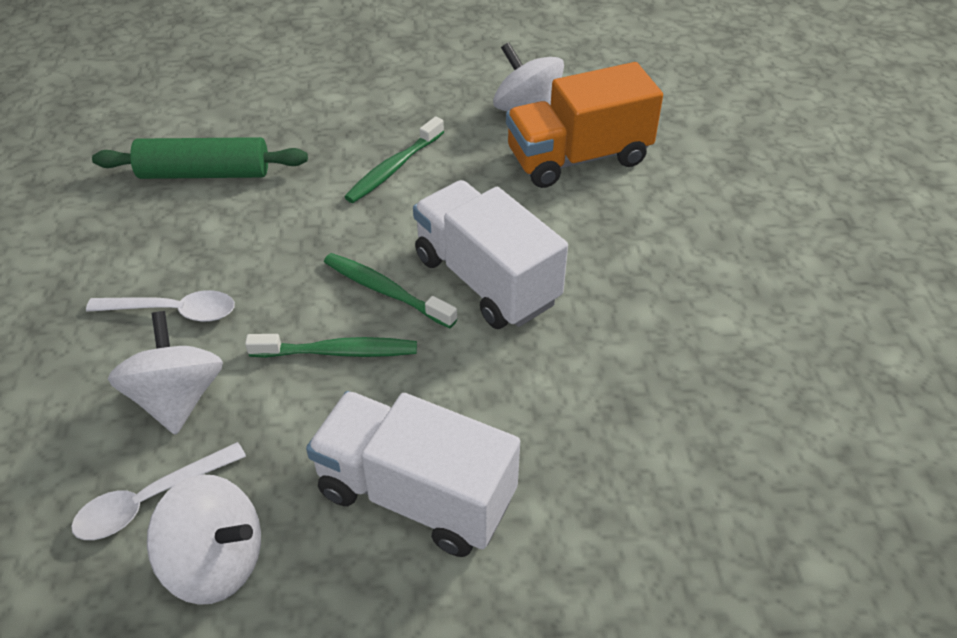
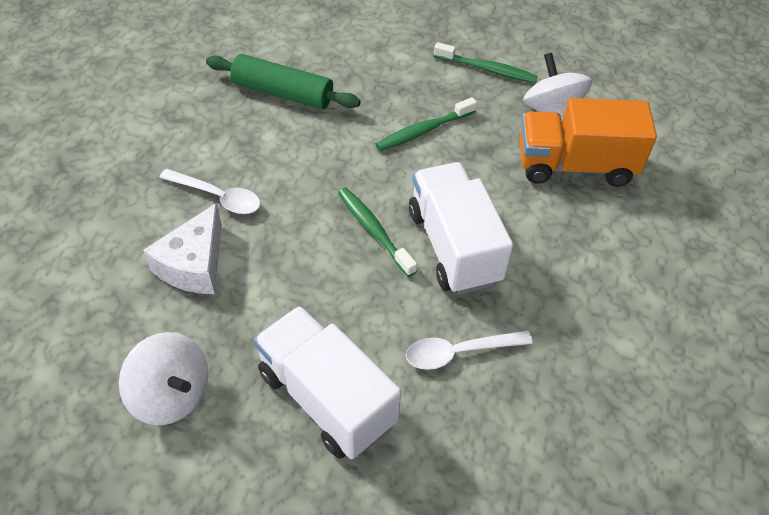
camera: 20 degrees right, 5 degrees up
(149, 501) = (146, 334): white spoon -> white spoon (458, 352)
(177, 398) = (194, 264): white spinning top -> white cheese
(338, 352) = (319, 268): green toothbrush -> green toothbrush (487, 69)

